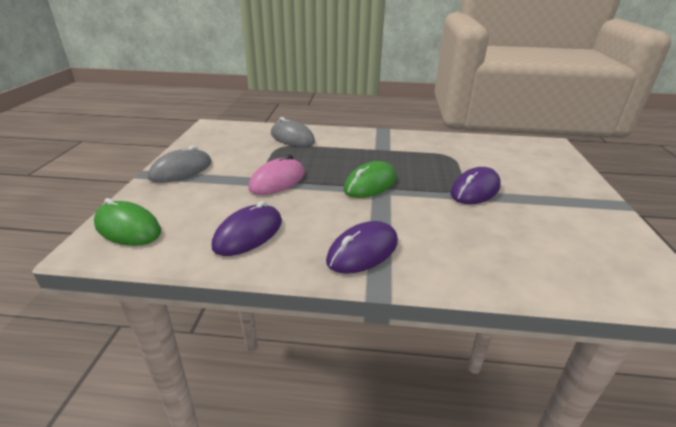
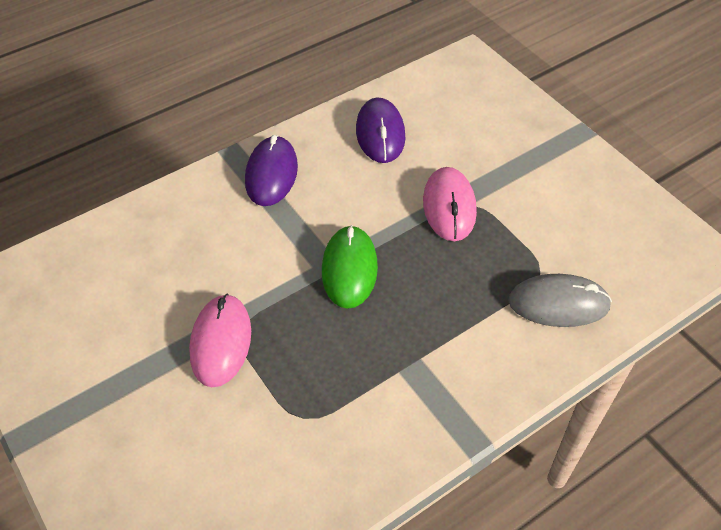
camera: 140 degrees right, 20 degrees up
(128, 228) = (474, 83): green mouse -> none
(181, 170) = (562, 156): grey mouse -> none
(475, 190) = (221, 342): purple mouse -> pink mouse

